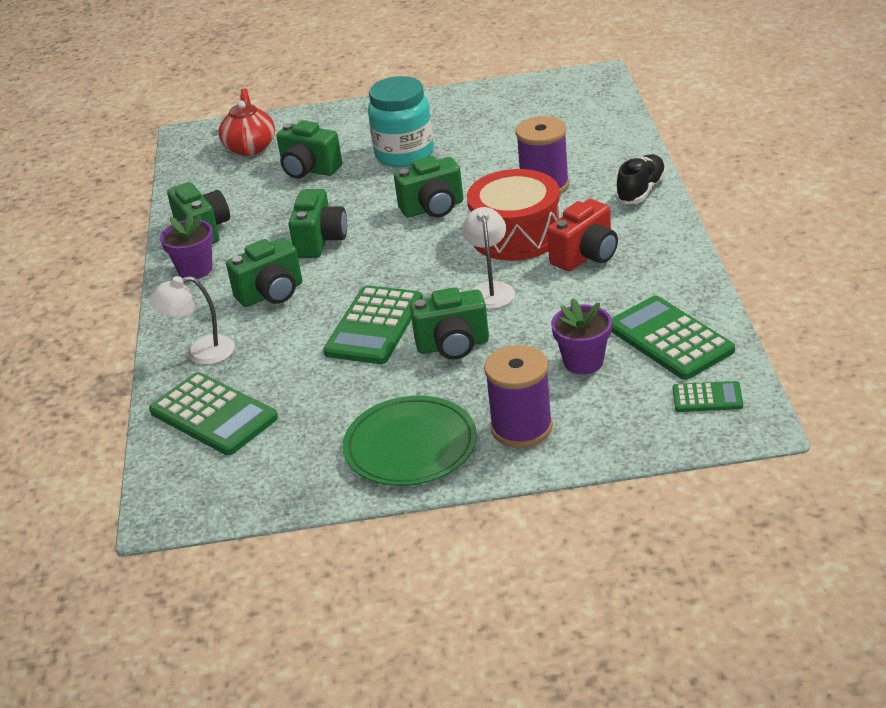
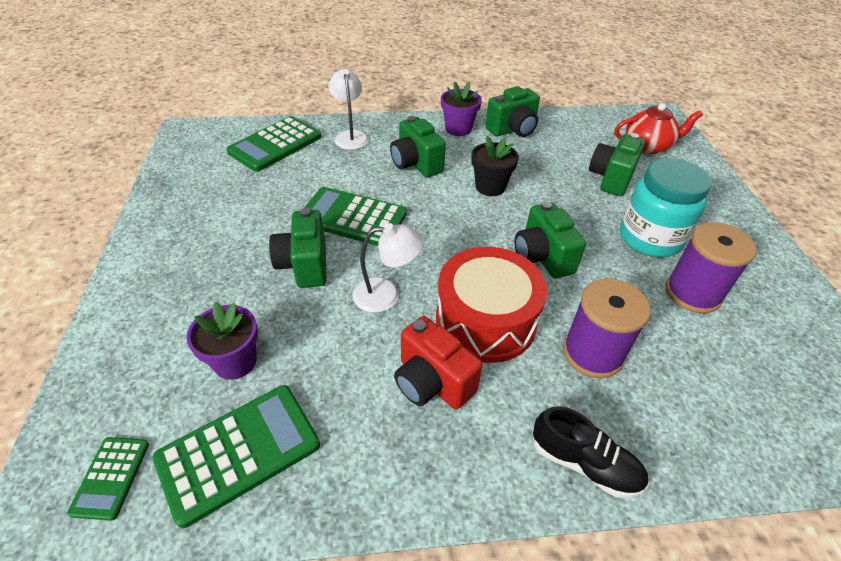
camera: 85 degrees right, 10 degrees up
(320, 241) = (490, 187): green camera -> black flower pot
(410, 446) = (181, 236): green plate -> none
(521, 428) = (161, 306): purple spool -> purple spool (692, 293)

